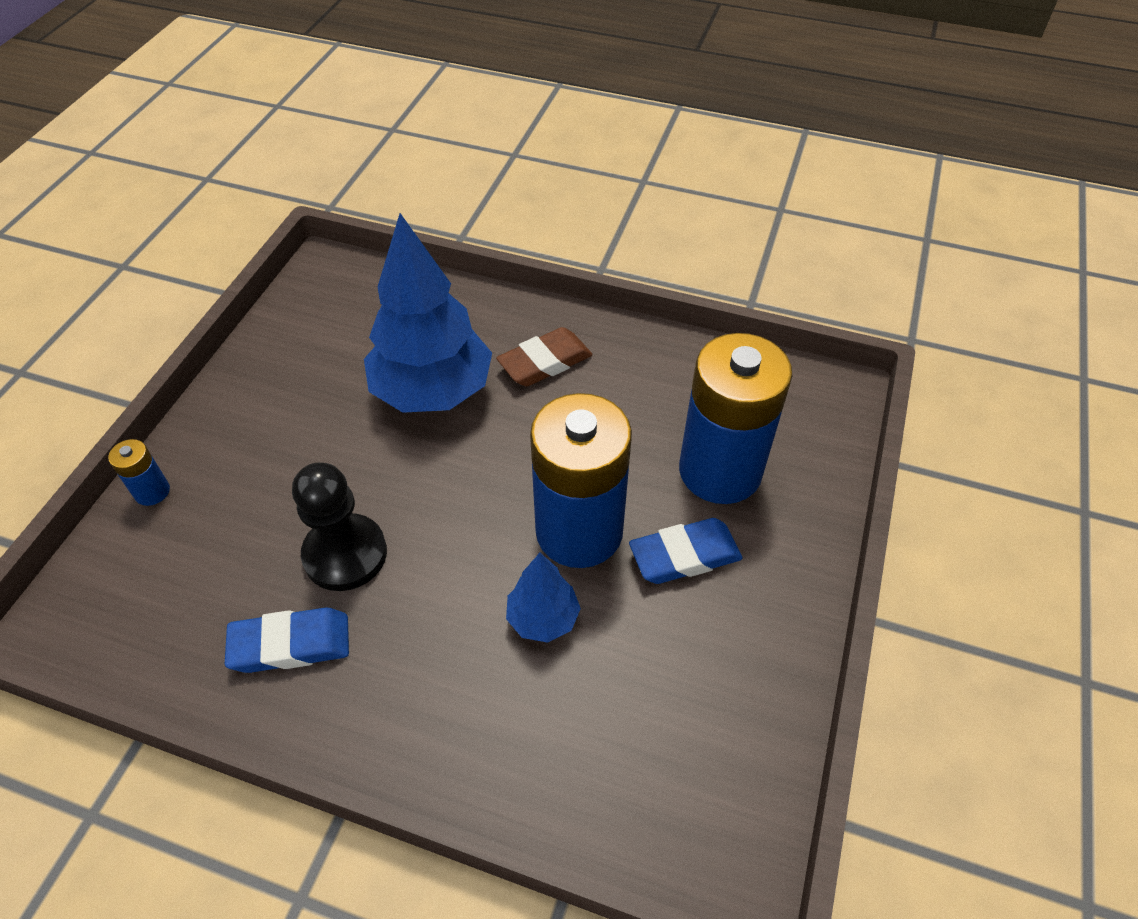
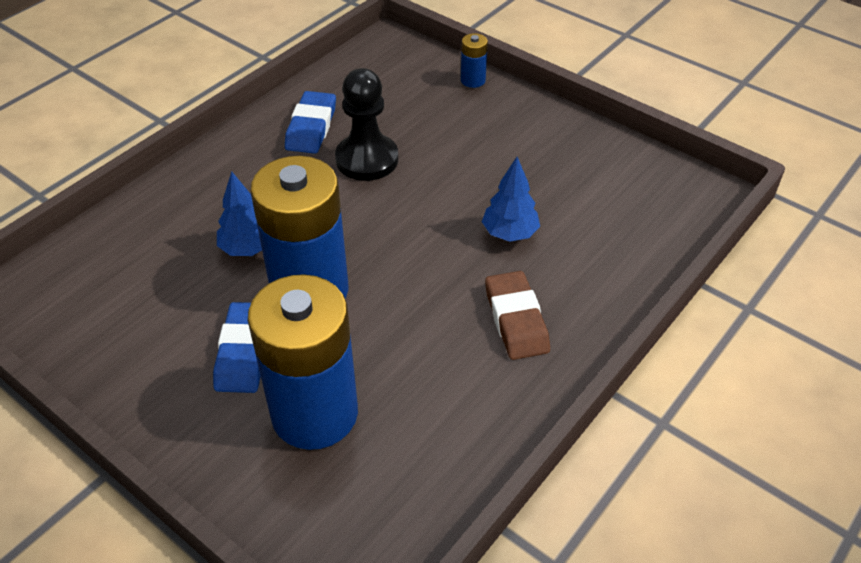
camera: 110 degrees right, 5 degrees down
(432, 391) = (509, 233): blue tree -> blue tree, size x0.49

